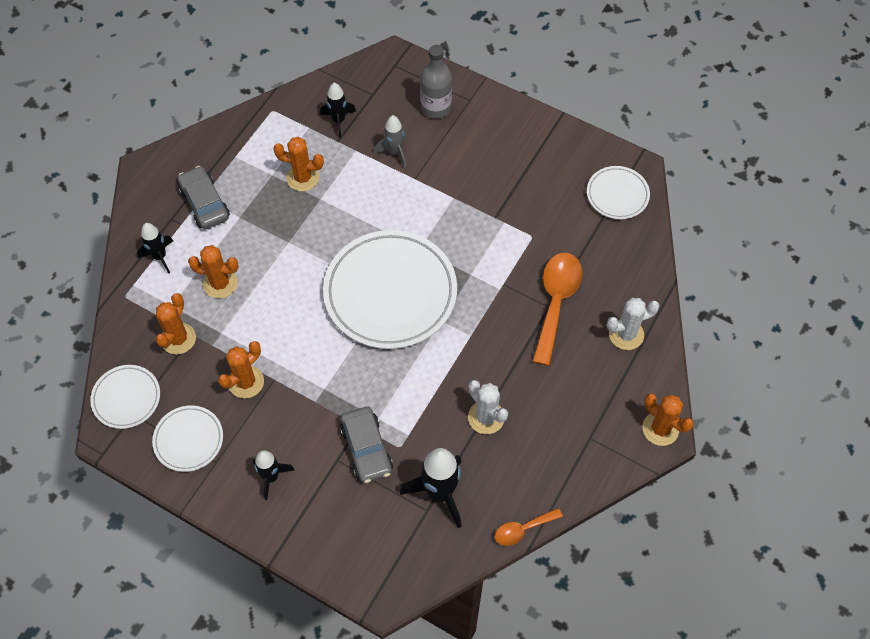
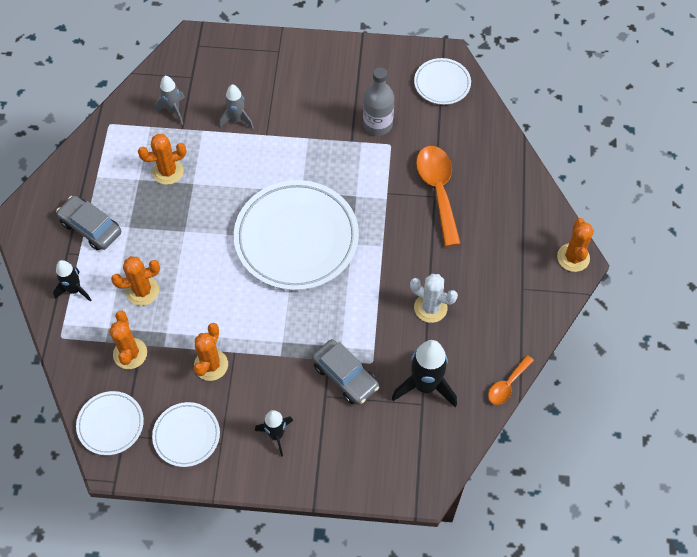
camera: 25 degrees left, 0 degrees up
(338, 120) = (173, 110): black rocket -> grey rocket
(436, 107) = (253, 68): grey bottle -> grey bottle (377, 124)
(626, 334) = (507, 193): white cactus -> none
(660, 429) = (573, 257): orange cactus -> orange cactus turned 75 degrees clockwise

